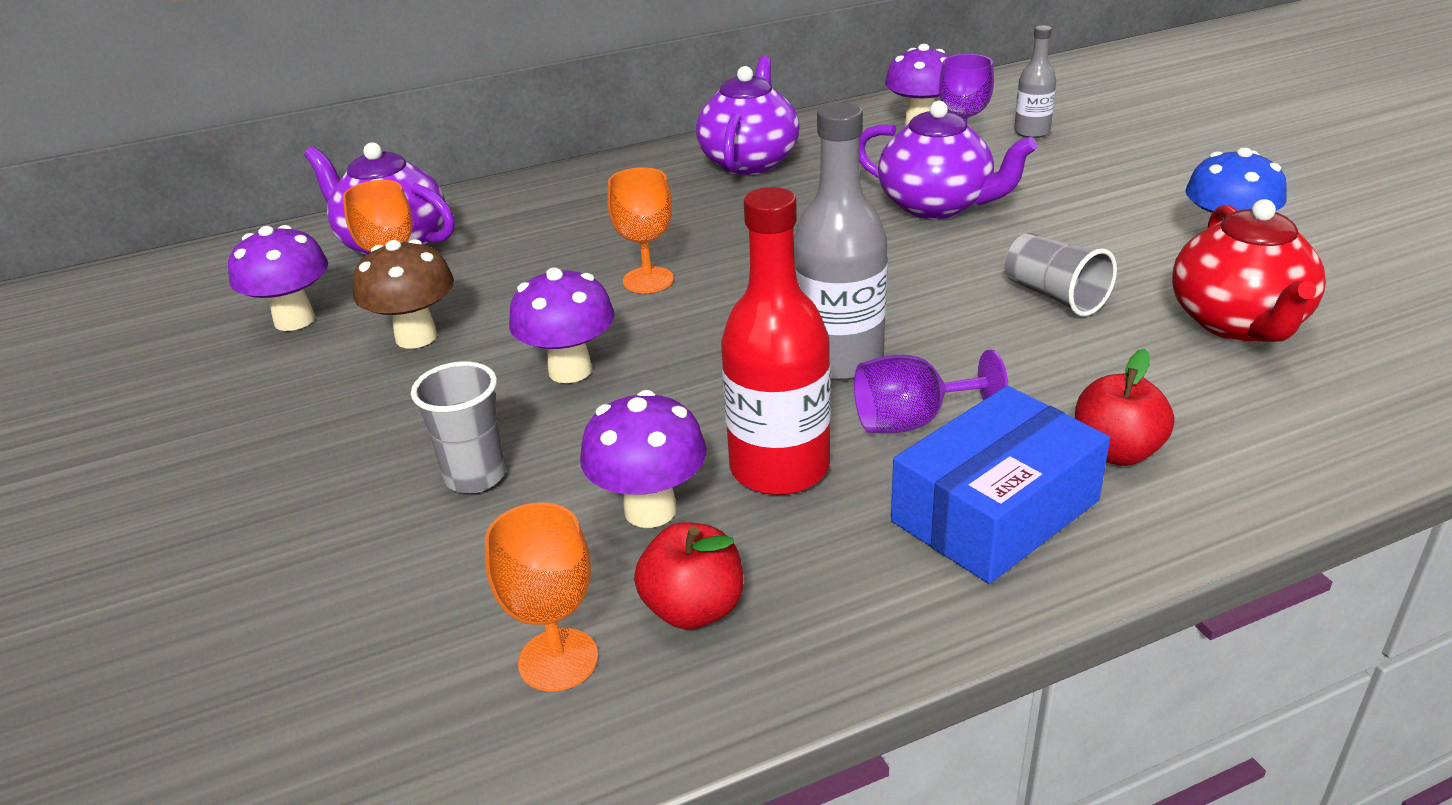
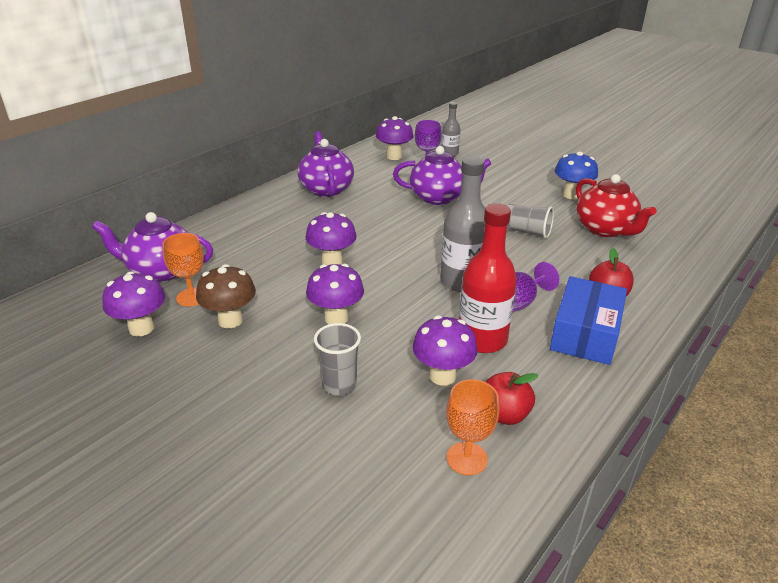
camera: 30 degrees left, 0 degrees up
(648, 280) = (332, 262): orange goblet -> purple mushroom

